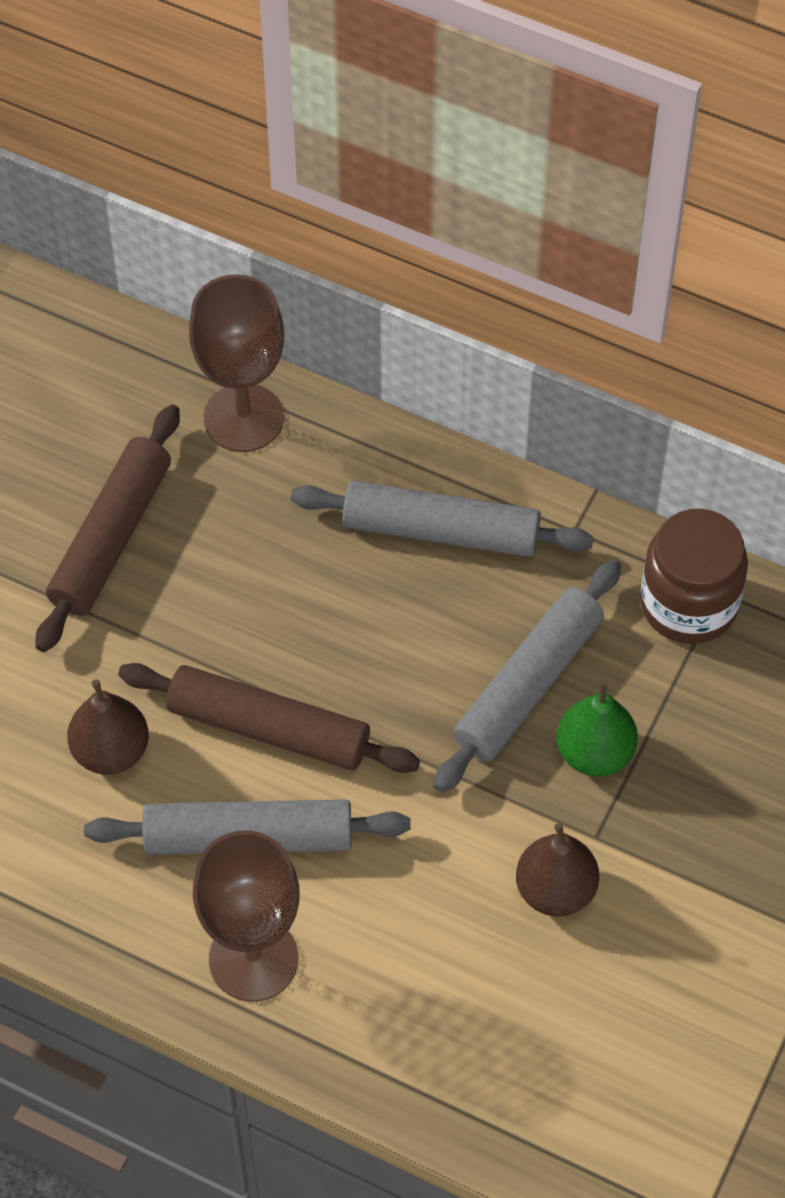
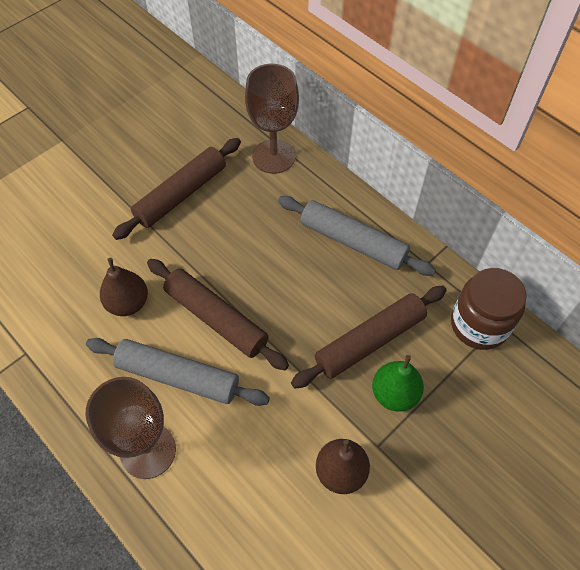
camera: 20 degrees right, 0 degrees up
(528, 685) = (370, 341): grey rolling pin -> brown rolling pin

